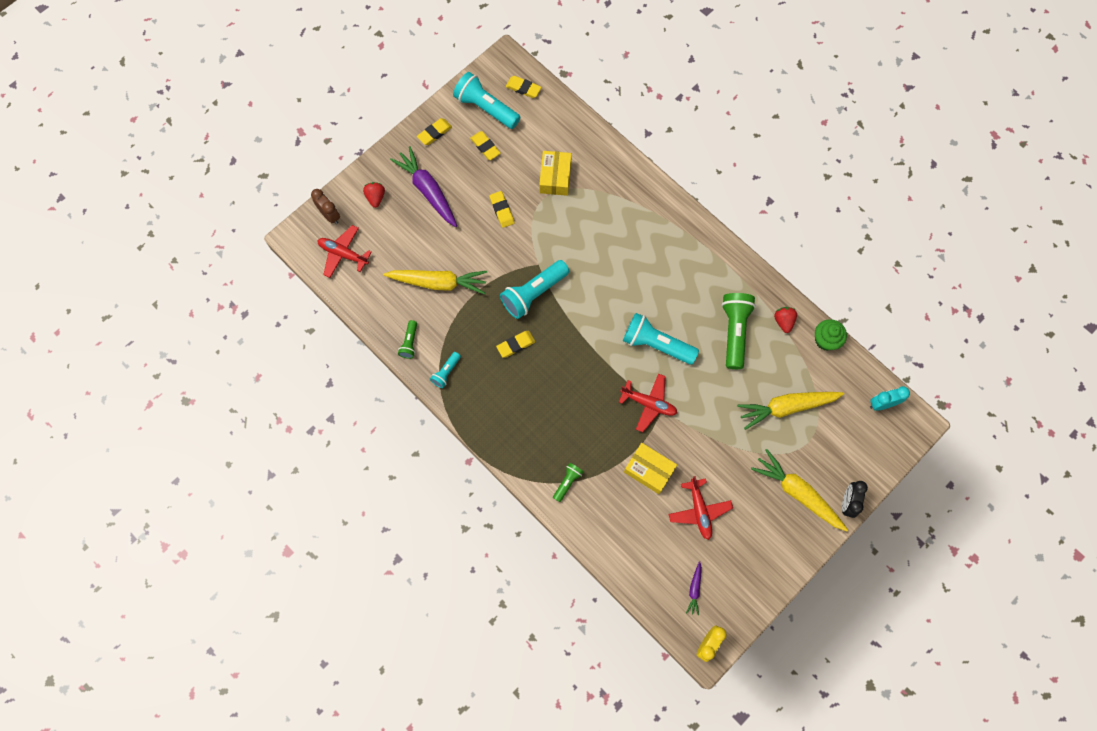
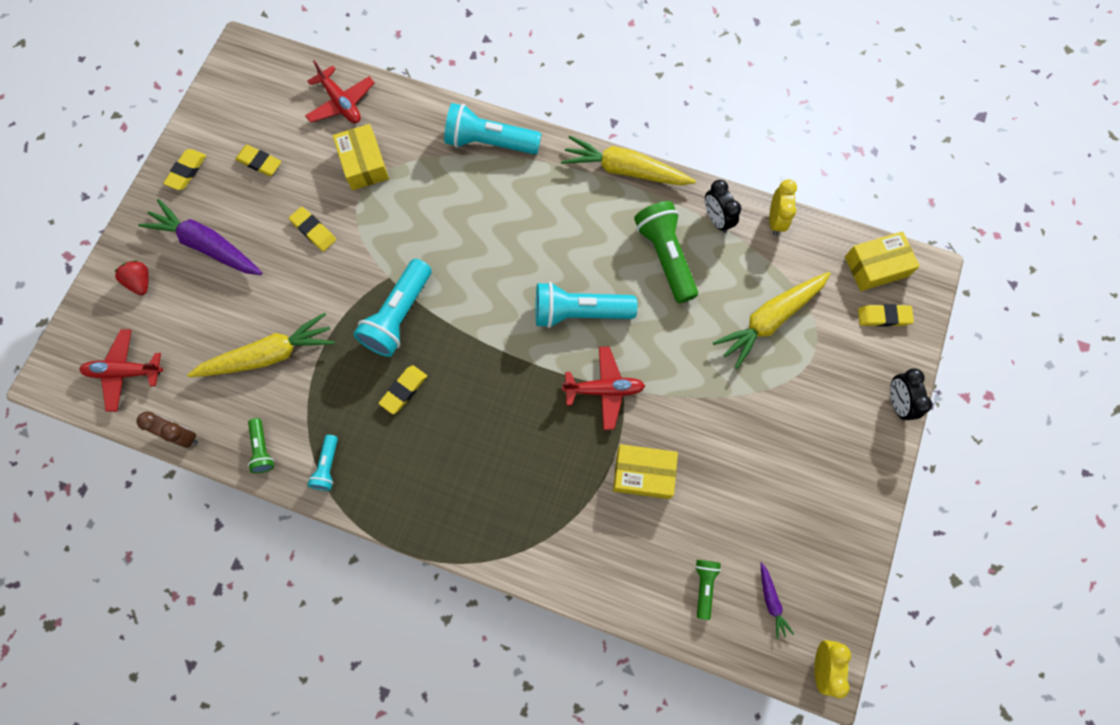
camera: 25 degrees left, 0 degrees up
(330, 215) = (87, 330): brown clock -> brown clock (182, 436)
(486, 108) = (241, 116): turquoise flashlight -> turquoise flashlight (490, 142)
(523, 88) = (278, 75): yellow eraser -> yellow eraser (883, 317)
(567, 482) = (548, 538): green flashlight -> green flashlight (704, 586)
(699, 511) = (729, 496): red plane -> red plane (341, 103)
(783, 321) = (716, 219): red strawberry -> black clock
(797, 493) = (834, 418): yellow carrot -> yellow carrot (625, 170)
(825, 340) = (775, 220): green cupcake -> yellow clock
(882, 404) = (876, 266): turquoise clock -> yellow box

